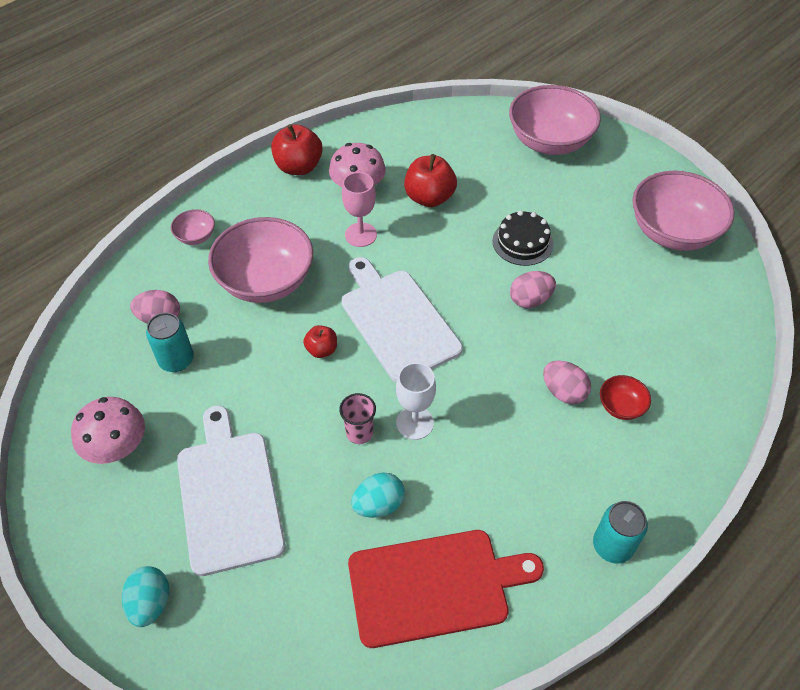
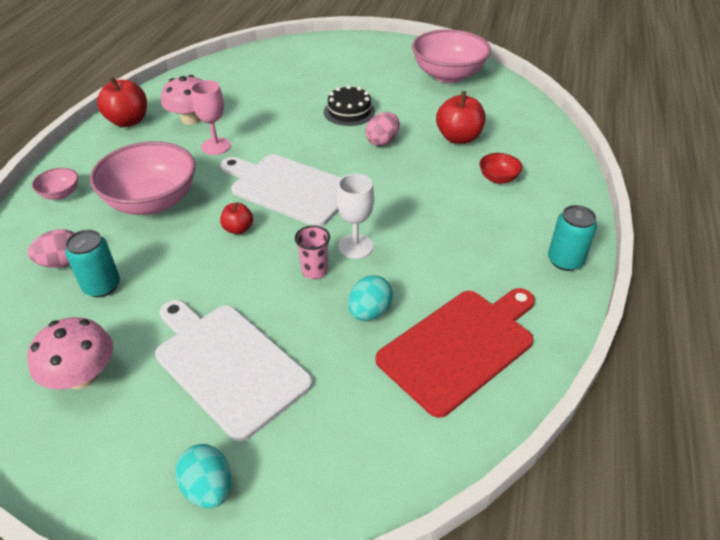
camera: 30 degrees left, 10 degrees down
(429, 198) = (256, 108): red apple -> red apple (458, 138)
(549, 141) = (322, 53): pink bowl -> none
(563, 392) = (452, 185): pink egg -> none

